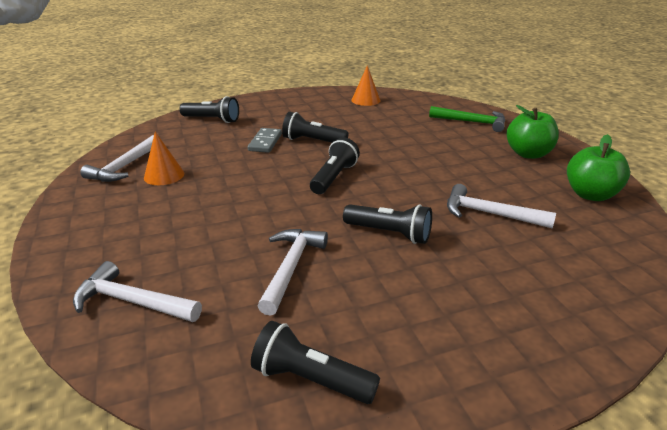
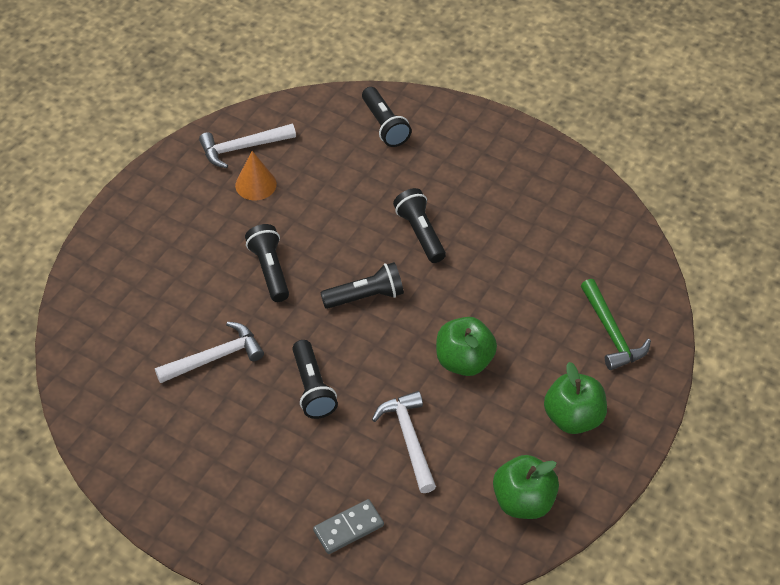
camera: 50 degrees right, 20 degrees up
(132, 301) = (110, 303): white hammer -> none
(265, 142) = (381, 201): grey domino -> grey domino (348, 528)
(311, 379) = (127, 438): black flashlight -> black flashlight (270, 270)
(365, 100) = (572, 206): orange cone -> none
(439, 167) = (464, 361): none -> green apple

